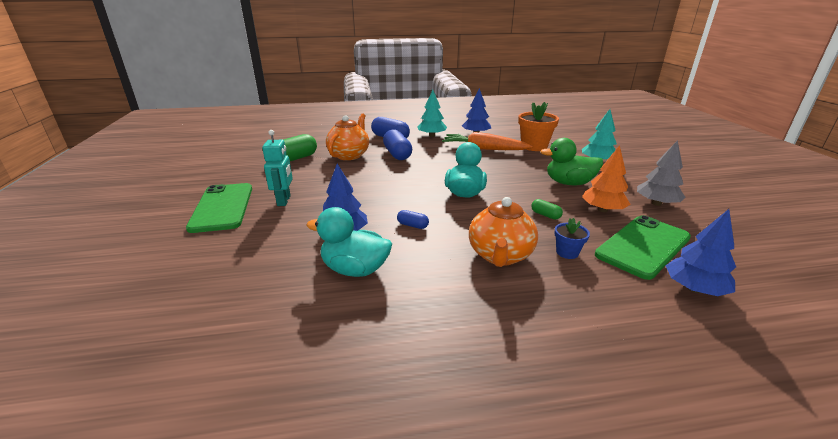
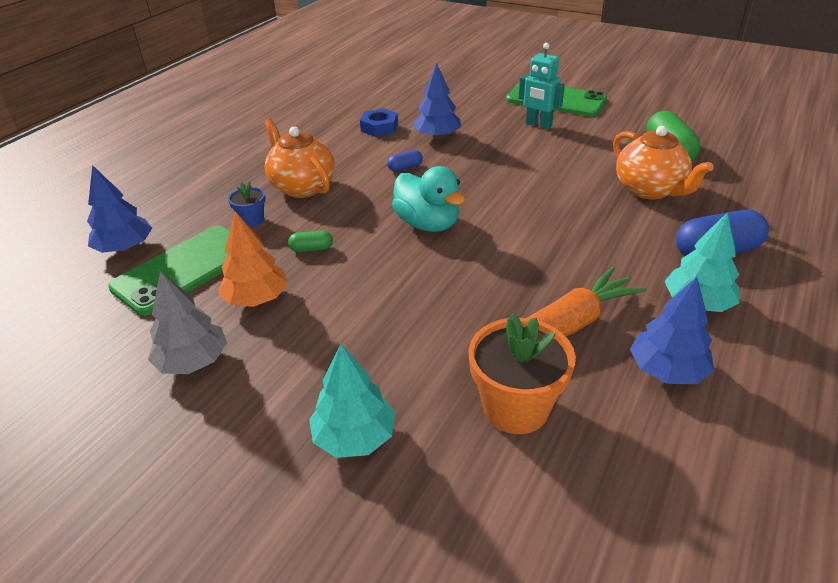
camera: 130 degrees right, 10 degrees up
(355, 269) = (379, 127): turquoise duck -> blue nut
(397, 154) = (618, 228): blue capsule -> none
(569, 183) = (341, 326): green duck -> none
(643, 246) = (185, 269): green phone -> green phone turned 45 degrees clockwise

